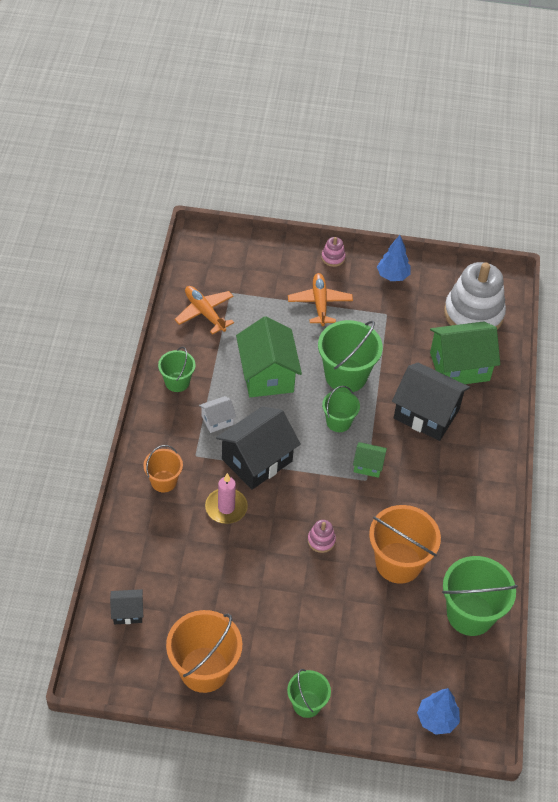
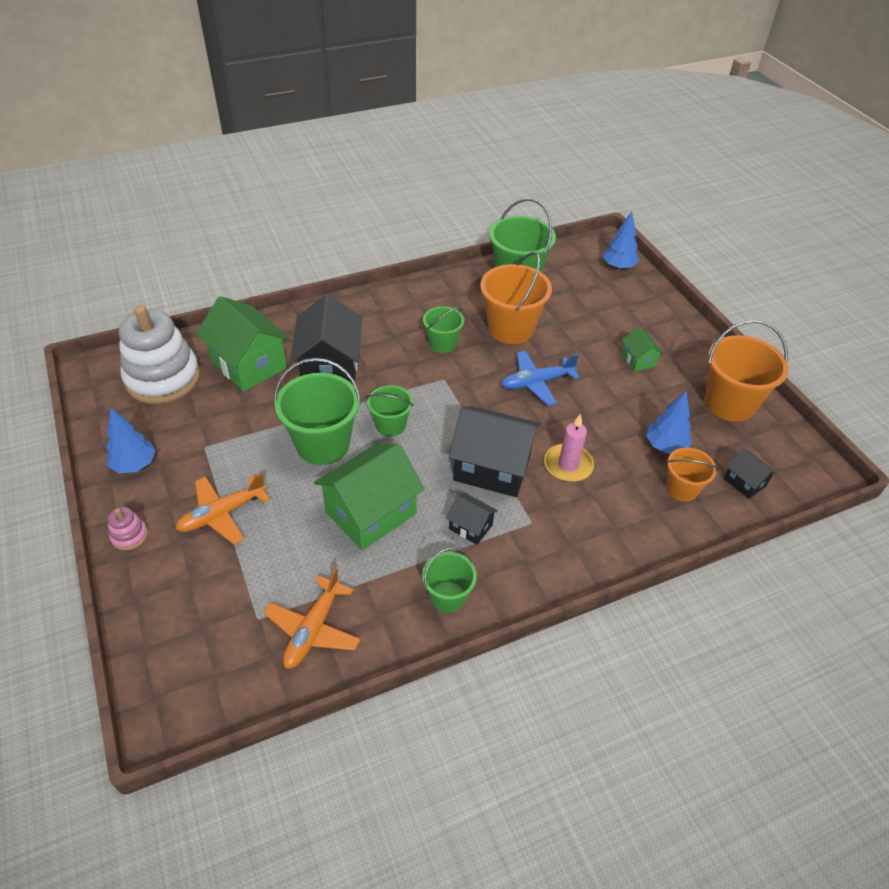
camera: 120 degrees left, 5 degrees down
(164, 481) = (587, 533): orange bucket -> orange bucket (682, 488)
(197, 584) = (665, 446): none -> blue tree
(217, 420) = (470, 527): white house -> black house
(307, 704) = (684, 333): green bucket -> green bucket (442, 344)
(321, 540) = (536, 383): pink stacking toy -> blue plane
(368, 465) = (426, 384): green house -> green house (638, 360)

